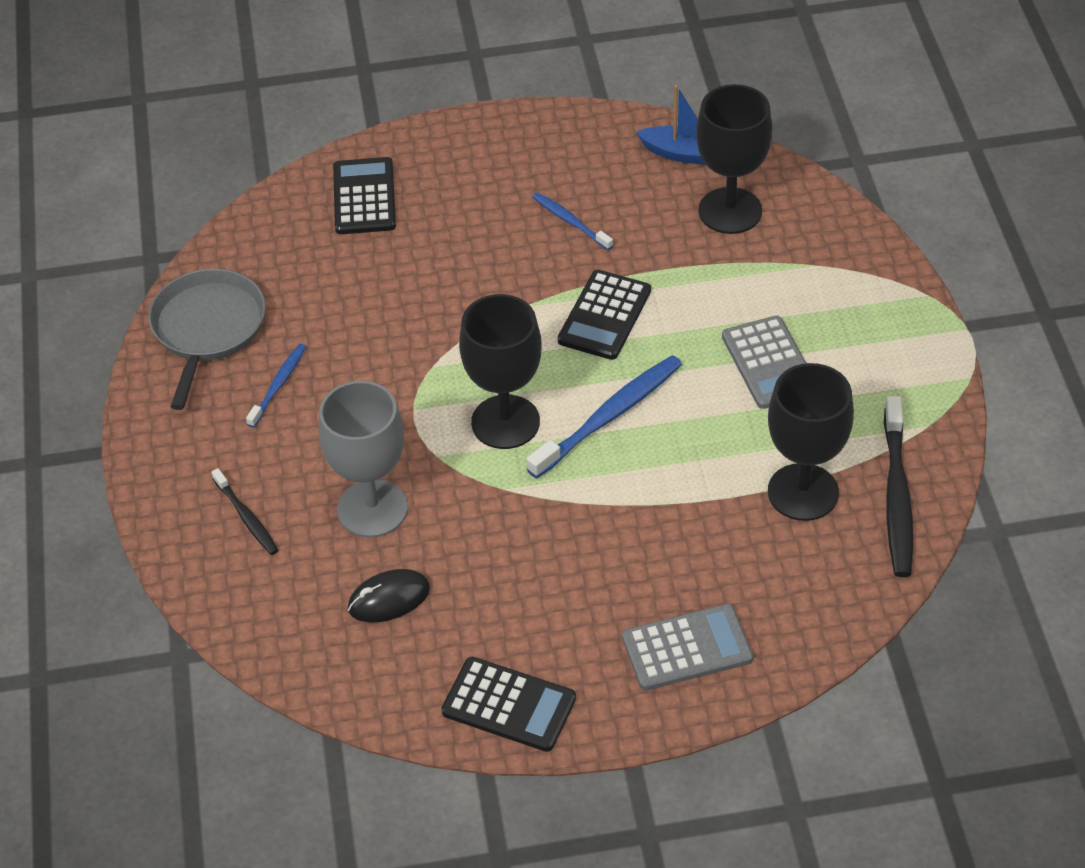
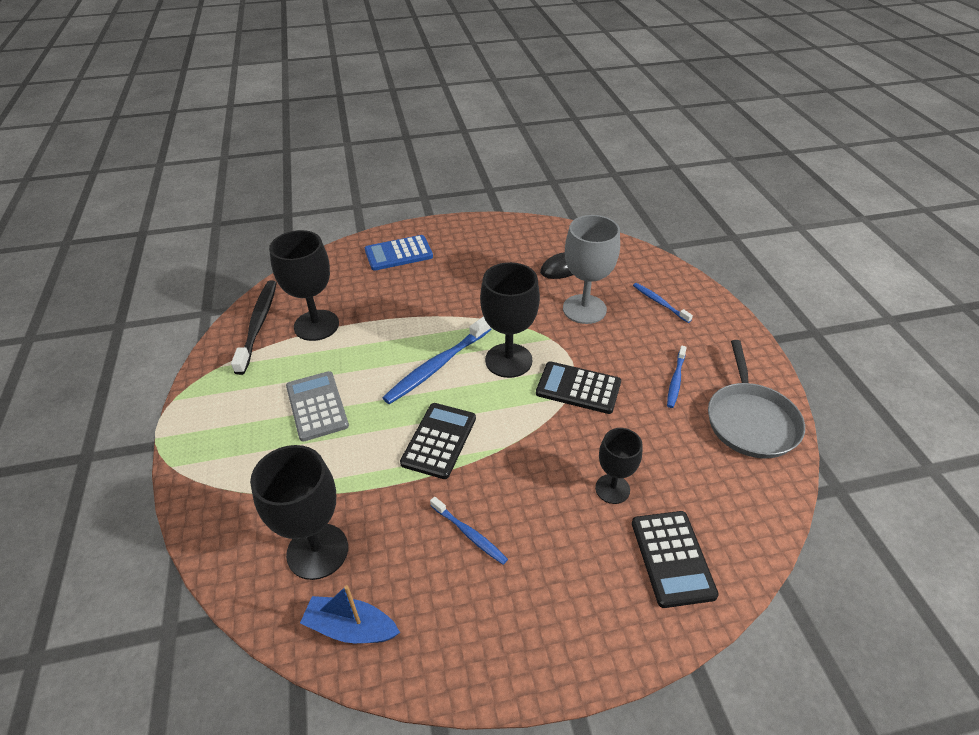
camera: 175 degrees right, 5 degrees down
(247, 518) = (659, 302): black toothbrush -> blue toothbrush
(406, 259) = (612, 489): none -> black goblet
(509, 705) = (490, 231): black calculator -> black calculator (578, 388)
(687, 648) = (398, 253): grey calculator -> blue calculator

